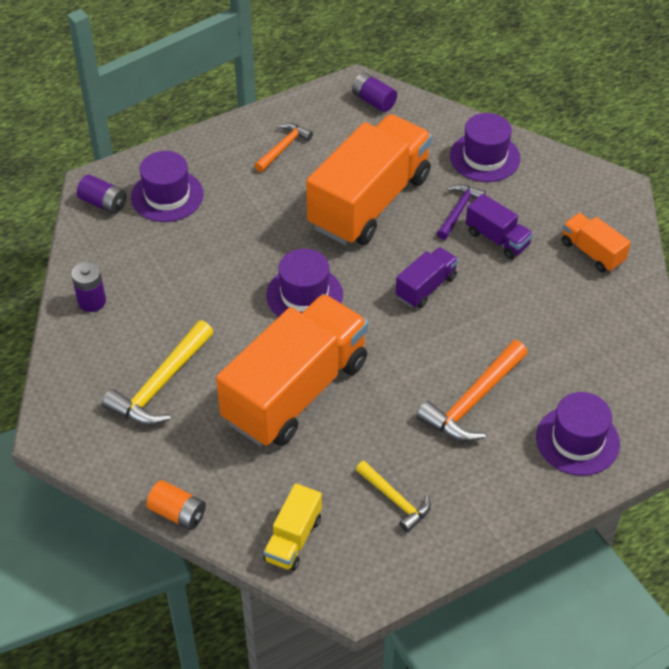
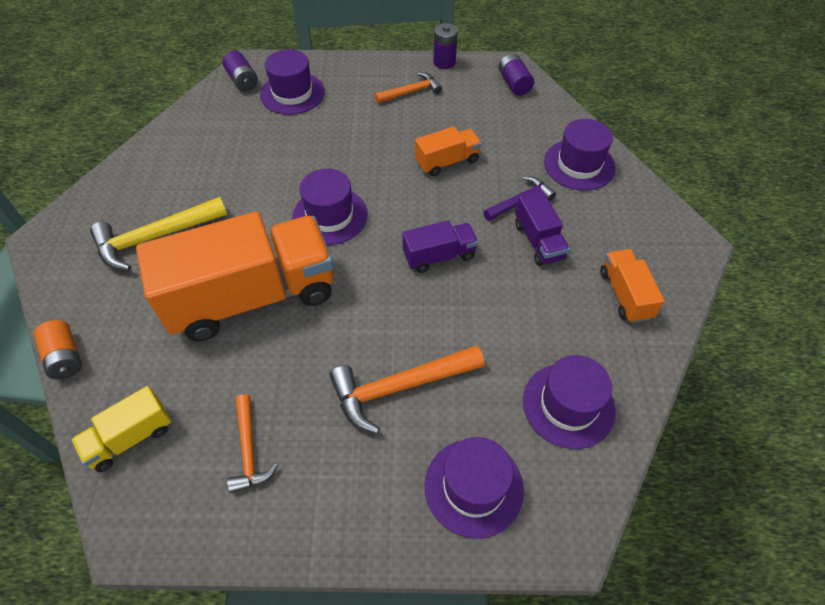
camera: 30 degrees right, 5 degrees up
(92, 301) = (167, 148): purple battery -> purple battery (444, 62)
(369, 202) = (447, 161): orange truck -> orange truck, size x0.45
(395, 500) = (249, 450): yellow hammer -> orange hammer
(604, 353) = (568, 405): none -> purple hat

